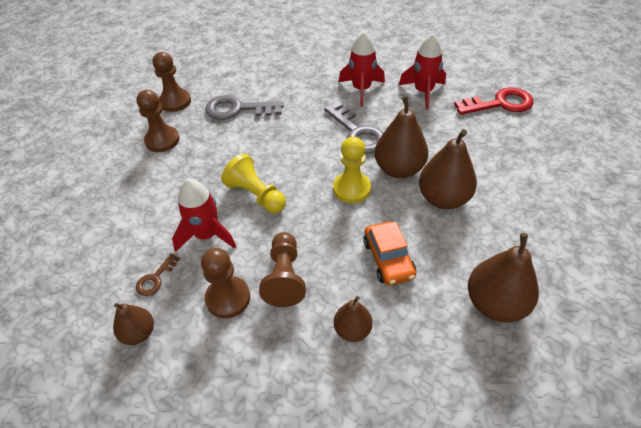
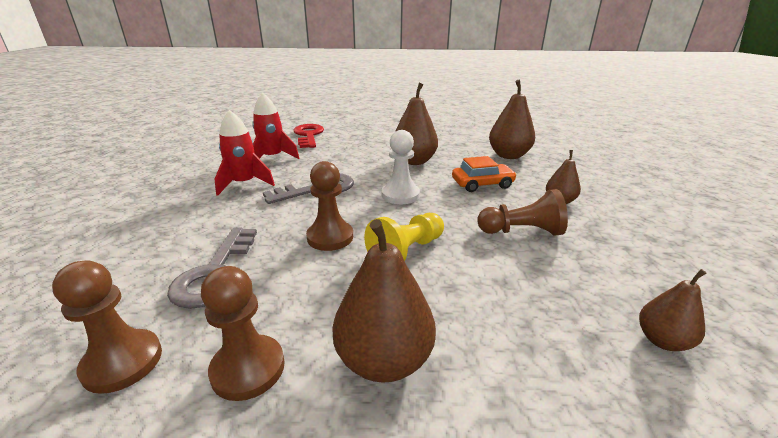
camera: 90 degrees left, 20 degrees down
(155, 278) = (569, 334): brown key -> none
(206, 235) = (479, 289): red rocket -> none
(228, 298) = (565, 266): brown pawn -> brown pawn (330, 237)
(351, 189) = (400, 195): yellow pawn -> white pawn
(399, 169) = (377, 174): brown pear -> brown pear (384, 360)

